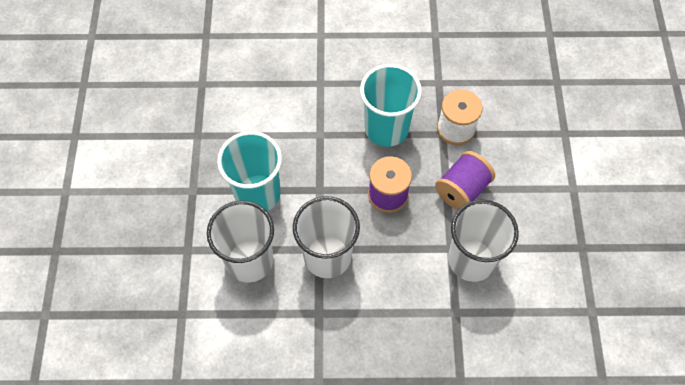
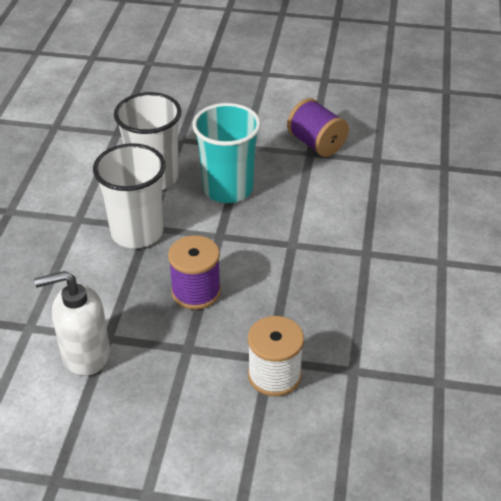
camera: 100 degrees right, 20 degrees down
(386, 128) = (288, 304): turquoise cup -> none
(462, 189) = (182, 364): purple spool -> purple spool (316, 144)
(471, 260) = (85, 354): white cup -> white soap dispenser

